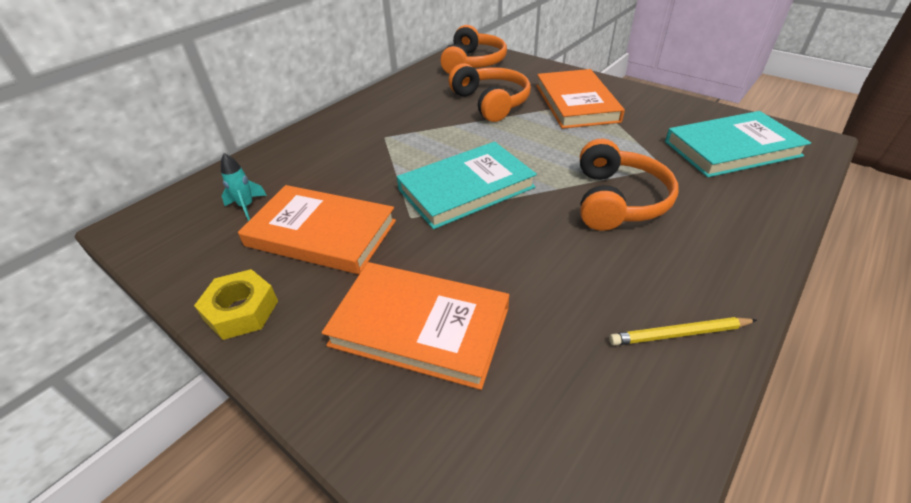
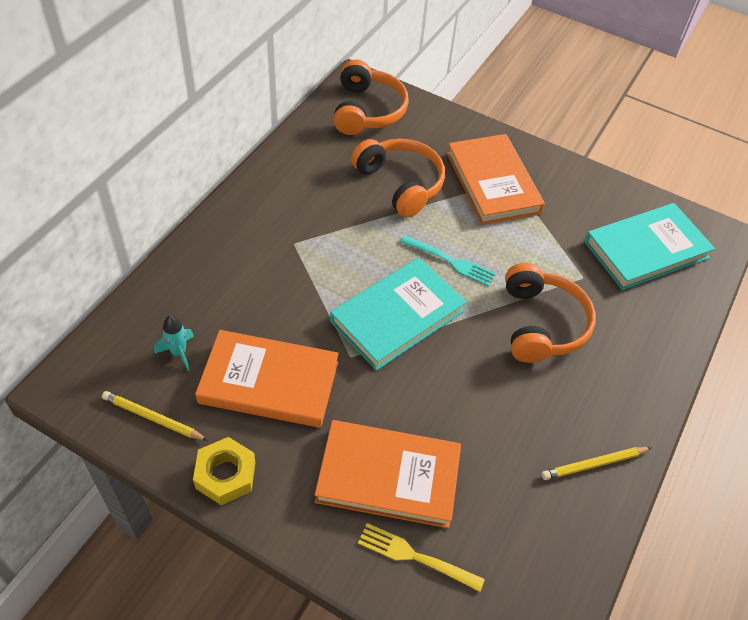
camera: 15 degrees left, 10 degrees up
(195, 255) = (152, 418): none -> yellow pencil
(431, 420) = (415, 557): none -> yellow fork
(527, 152) = (450, 261): none -> turquoise fork

